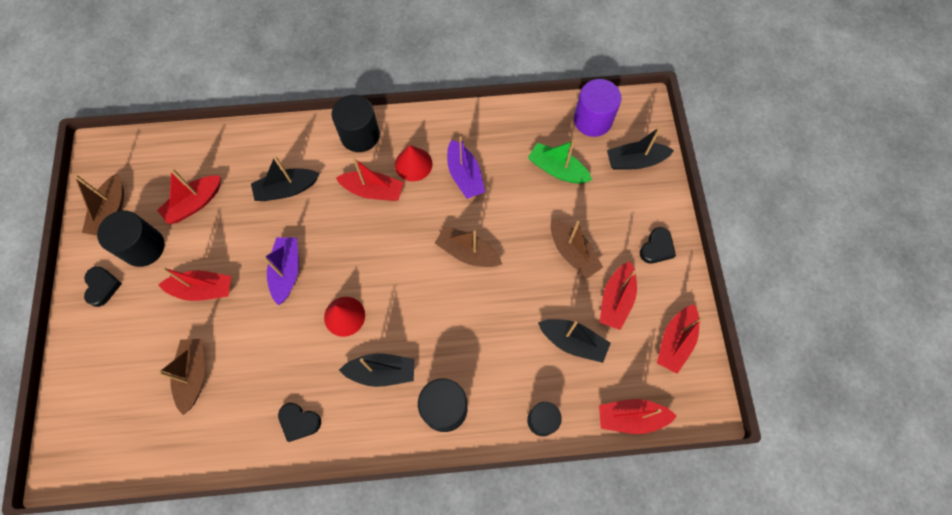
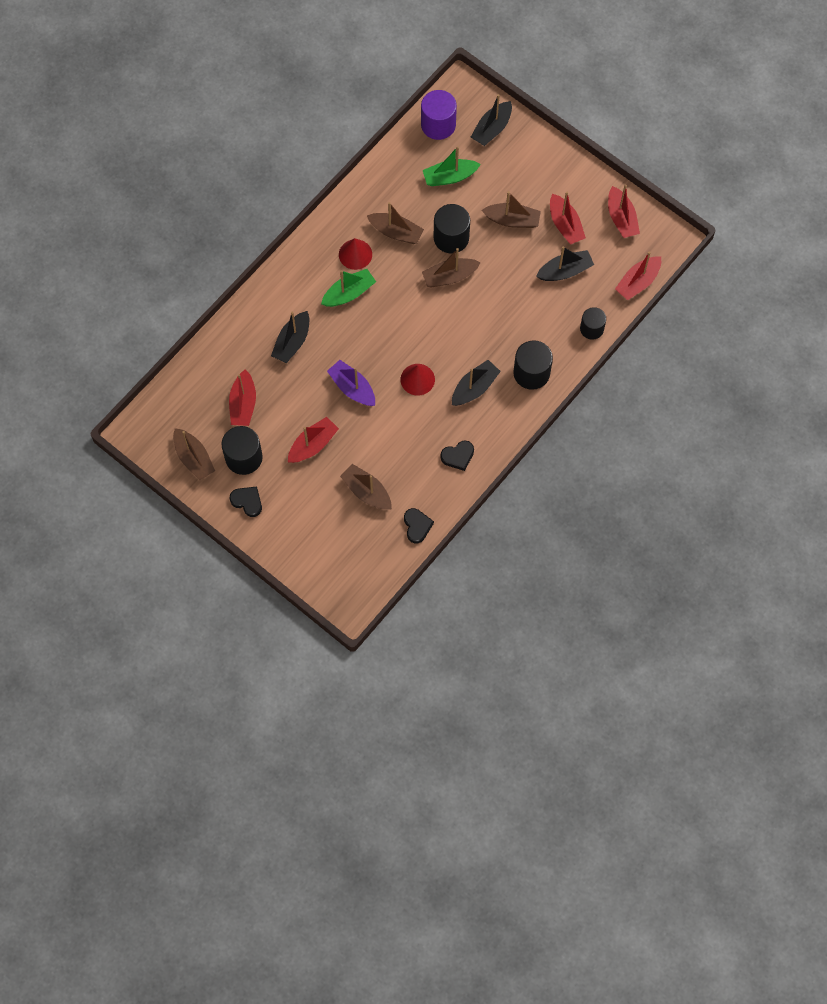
camera: 45 degrees left, 0 degrees up
(360, 135) = (299, 267): black cylinder -> black cylinder (451, 238)
(373, 191) = (349, 293): red boat -> green boat
(464, 175) = (396, 232): purple boat -> brown boat
(656, 248) = (558, 172): black heart -> black heart (417, 526)

